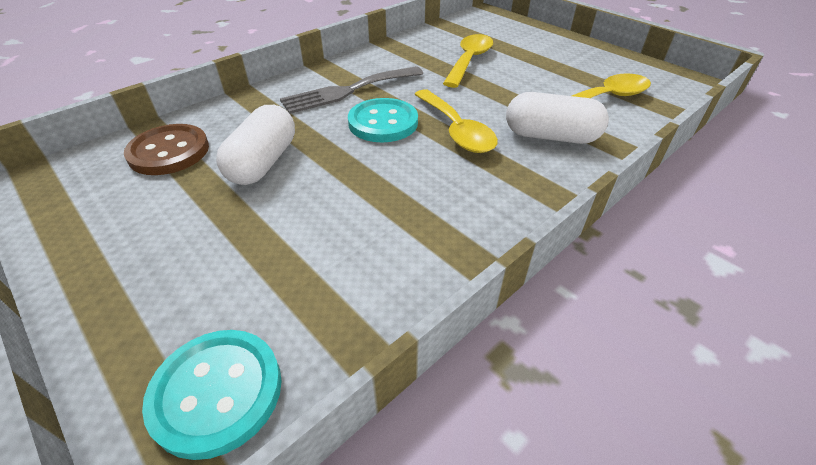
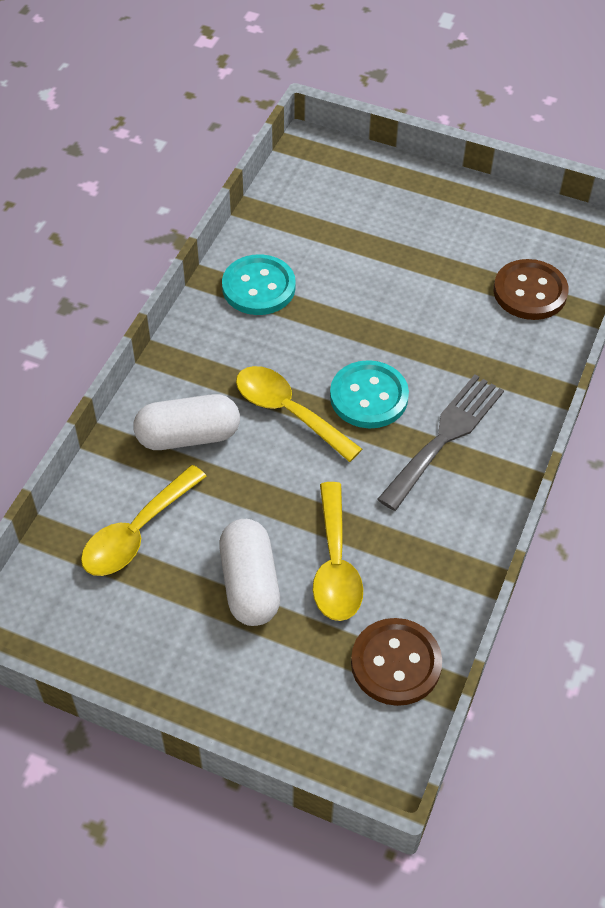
camera: 155 degrees right, 10 degrees up
(217, 392) = (318, 172): turquoise button -> turquoise button (258, 287)
(263, 162) = (437, 309): white capsule -> white capsule (249, 584)
(458, 30) = (396, 663): none -> brown button

